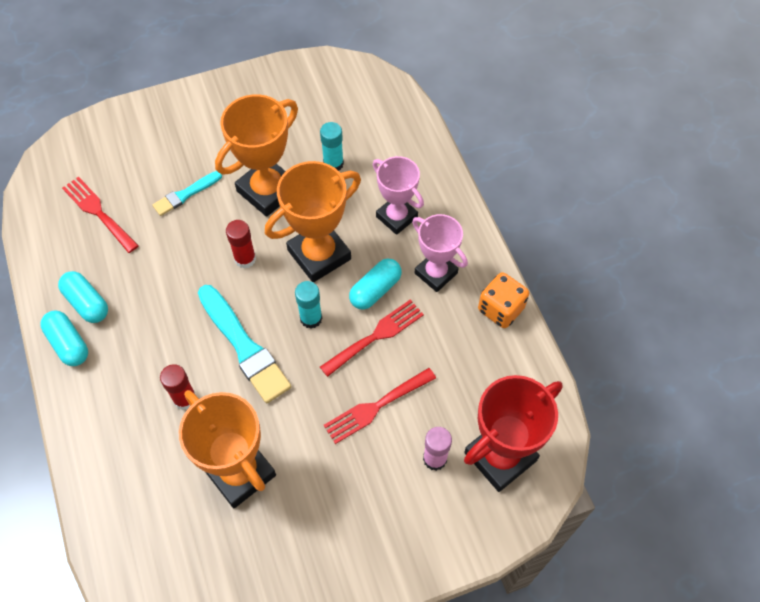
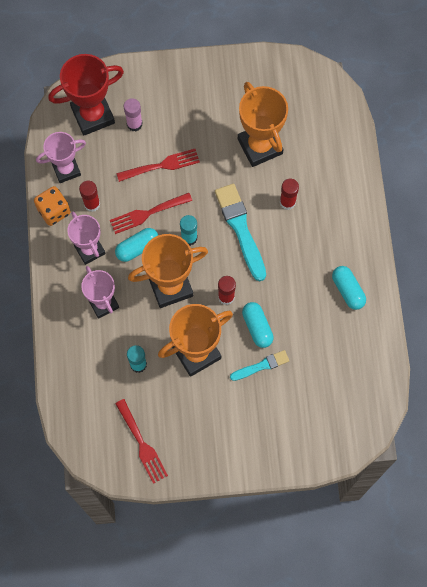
camera: 165 degrees left, 10 degrees up
(68, 344) = (363, 262): turquoise capsule -> turquoise capsule (257, 327)
(98, 212) = (332, 367): red fork -> red fork (142, 444)
(454, 330) = (92, 204): none -> red glue stick
(506, 367) = (66, 169): none -> pink trophy

